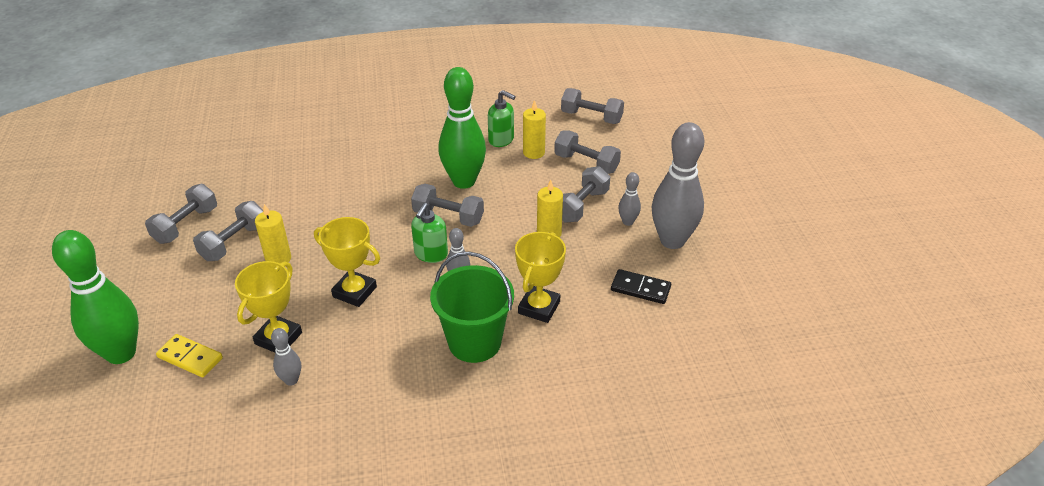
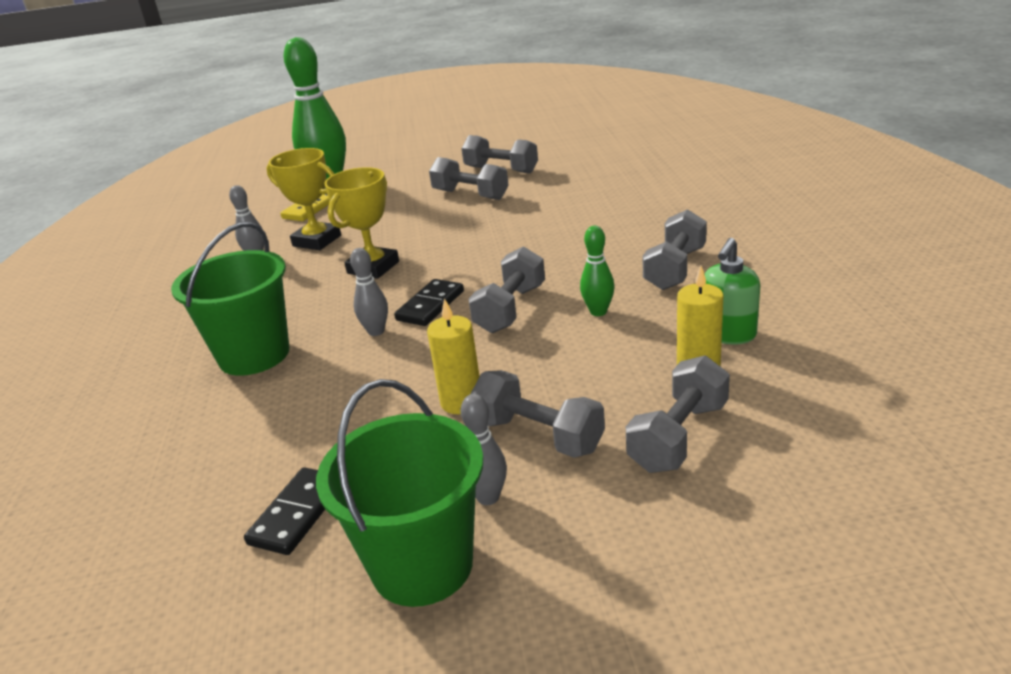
camera: 95 degrees right, 10 degrees down
(278, 259) = (440, 219): yellow candle -> none
(431, 254) = (430, 305): green soap dispenser -> black domino
(464, 181) = (598, 312): green bowling pin -> green bowling pin, size x0.45
(539, 307) = (295, 402): yellow trophy -> none
(591, 117) = (864, 438): grey dumbbell -> grey dumbbell (675, 269)
(672, 240) = (422, 565): grey bowling pin -> green bucket

